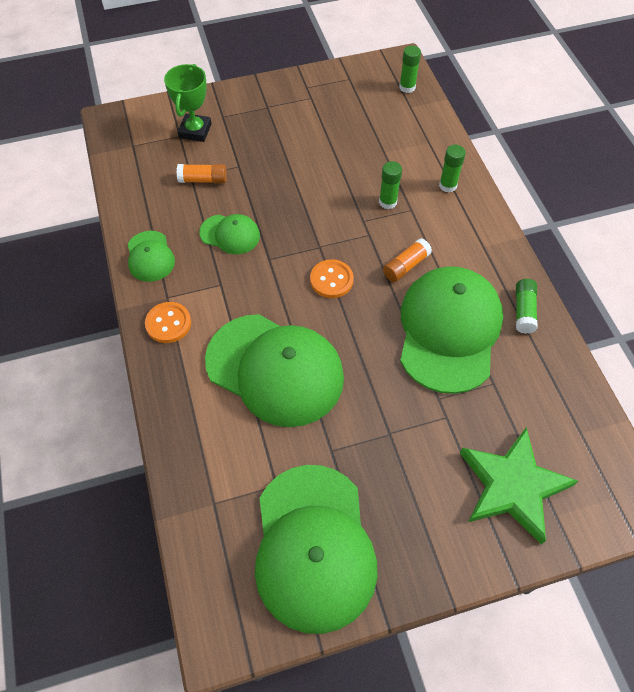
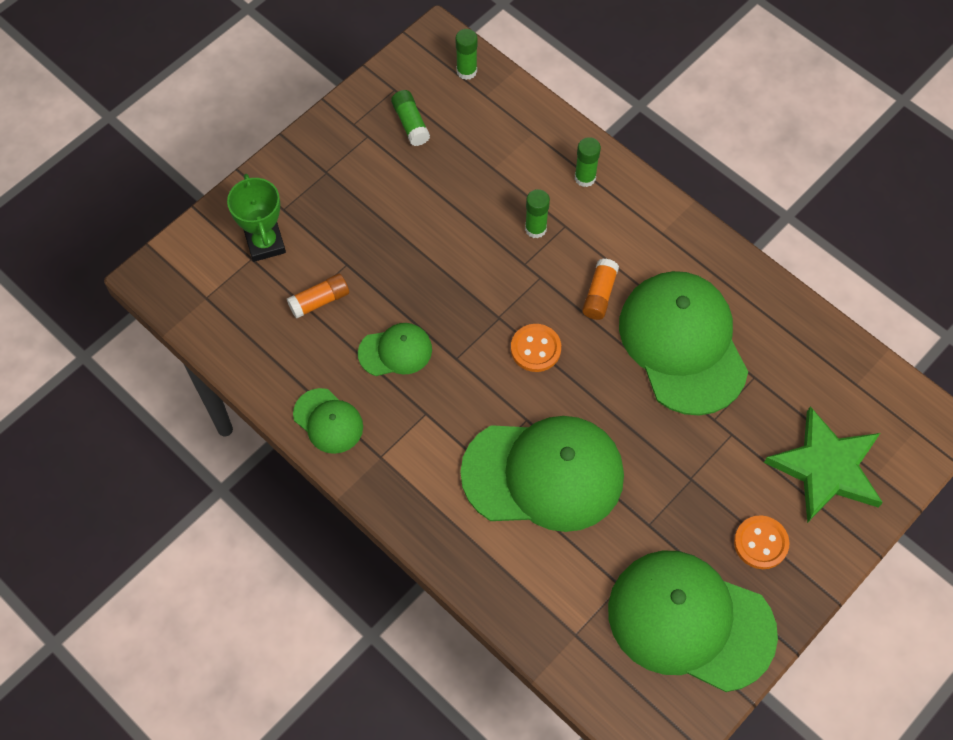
camera: 30 degrees left, 5 degrees up
(168, 323) = (403, 484): orange button -> orange button (761, 543)
(313, 546) = (690, 621): green cap -> green cap turned 150 degrees clockwise
(523, 311) = (740, 285): green glue stick -> green glue stick (410, 123)

